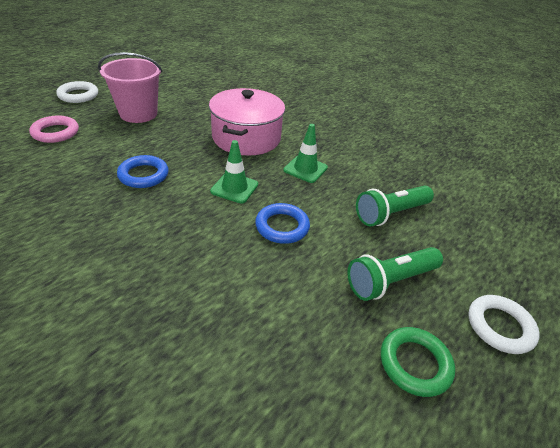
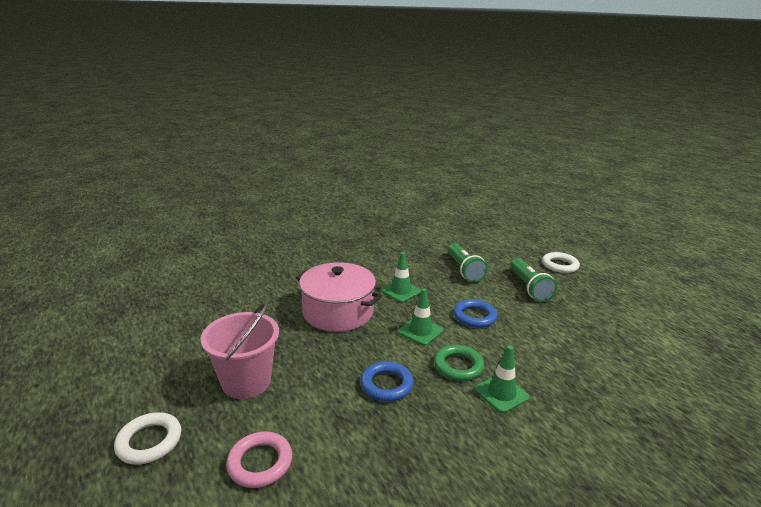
camera: 70 degrees left, 15 degrees down
(139, 251) = (501, 393): none -> green traffic cone
(414, 363) = (589, 296): green ring -> green ring (458, 366)

